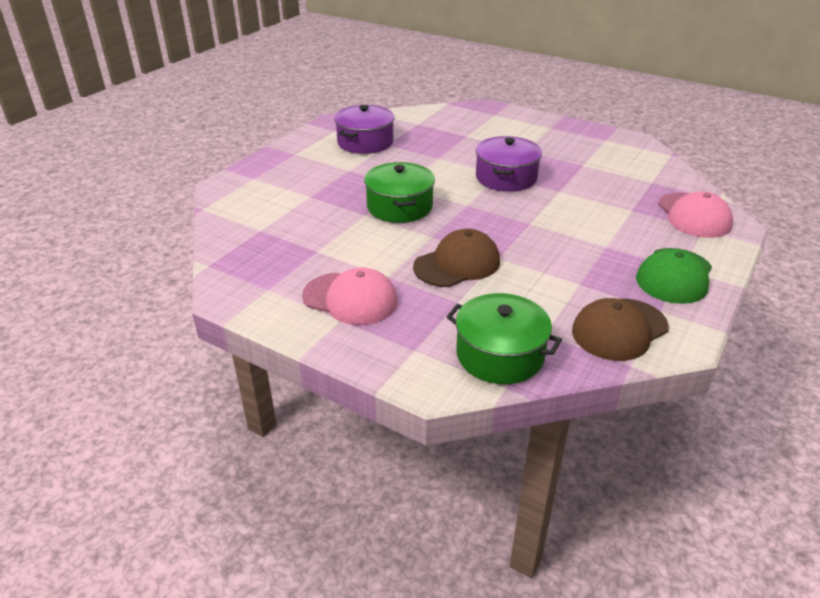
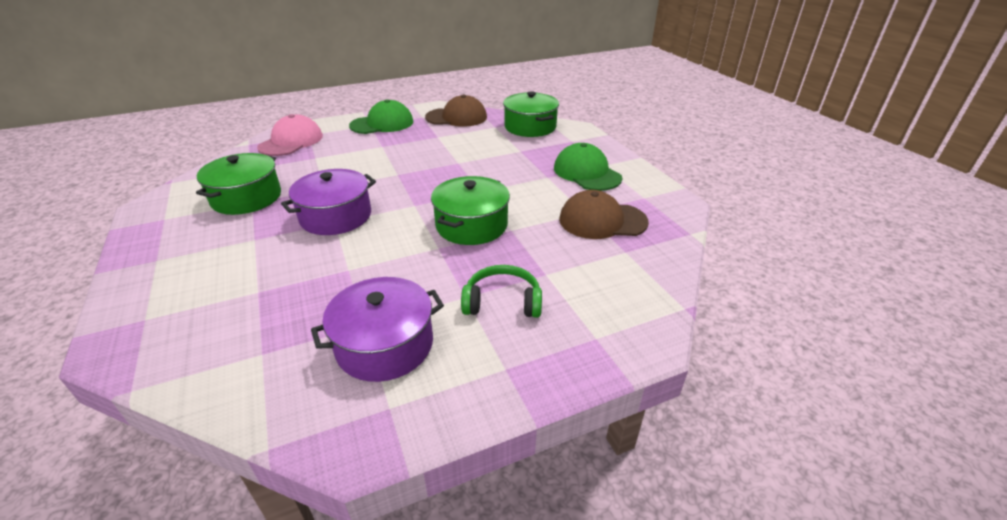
camera: 145 degrees left, 0 degrees up
(323, 175) = (502, 302): none -> green headphones
(350, 299) = (587, 173): pink cap -> green cap
(457, 264) = (490, 168): brown cap -> brown cap (602, 220)
(593, 165) = (246, 198): none -> green pot

